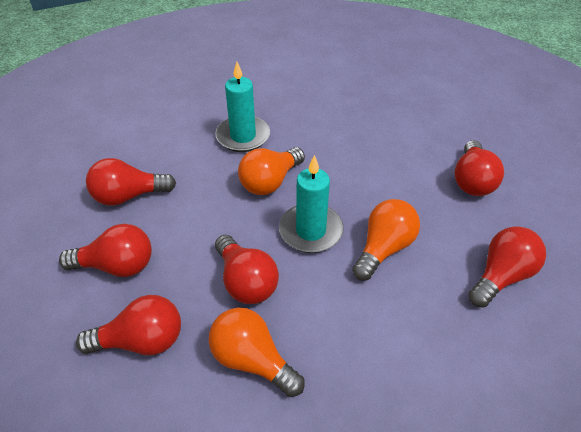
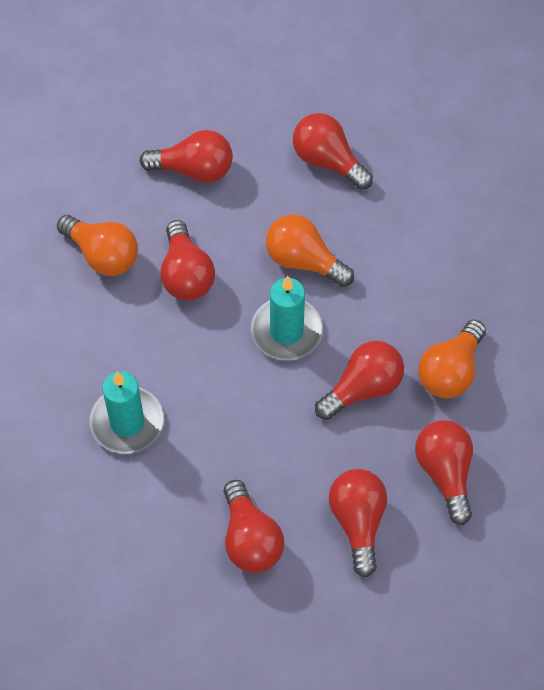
camera: 95 degrees left, 15 degrees up
(270, 182) = (212, 380): orange light bulb -> orange light bulb (103, 255)
(368, 172) = (186, 274): none -> red light bulb

